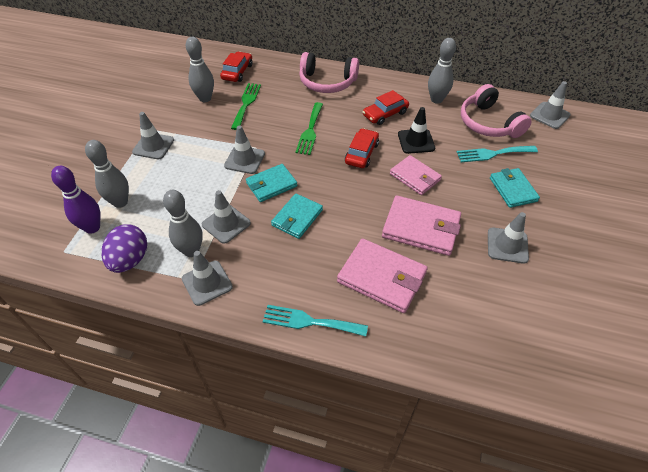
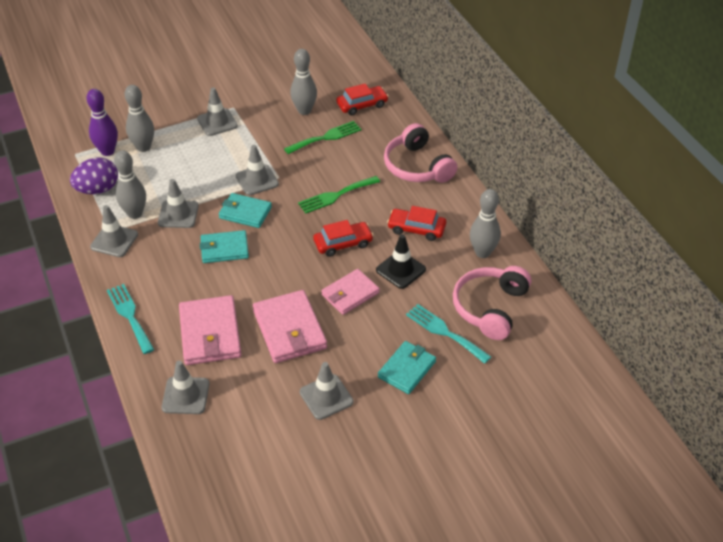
camera: 50 degrees right, 5 degrees down
(415, 177) = (350, 294): pink wallet -> pink wallet turned 45 degrees clockwise
(549, 115) = (561, 349): grey traffic cone -> grey traffic cone (185, 396)

